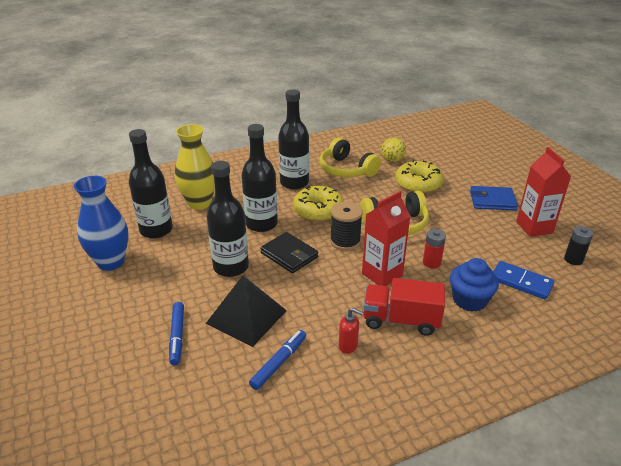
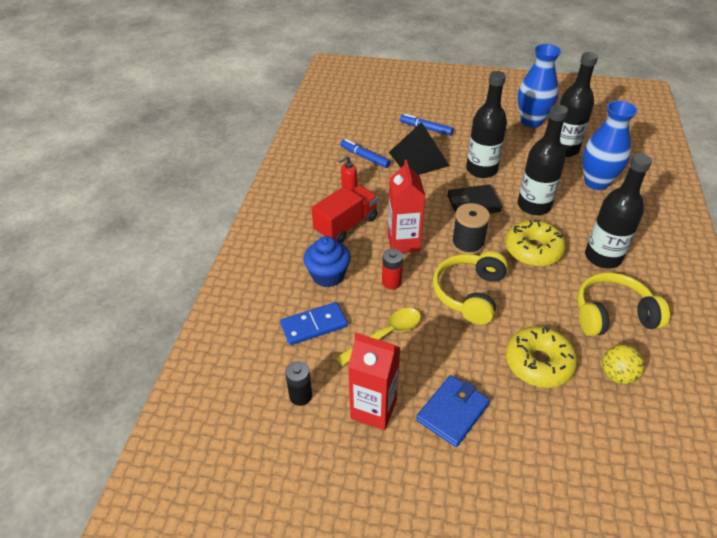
camera: 125 degrees right, 10 degrees up
(199, 203) = (596, 182): yellow vase -> blue vase
(279, 363) = (364, 157): blue marker -> blue marker turned 150 degrees clockwise
(480, 245) = (385, 335): none -> yellow spoon

